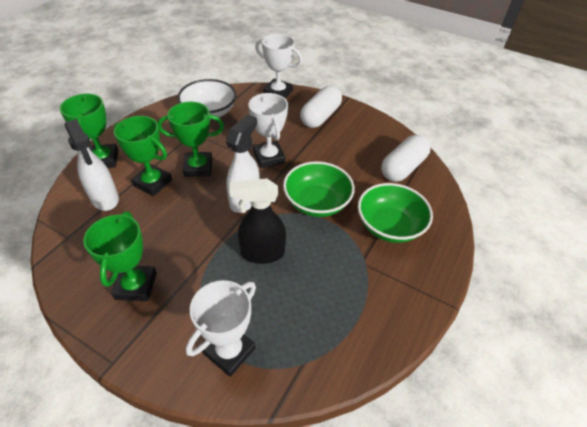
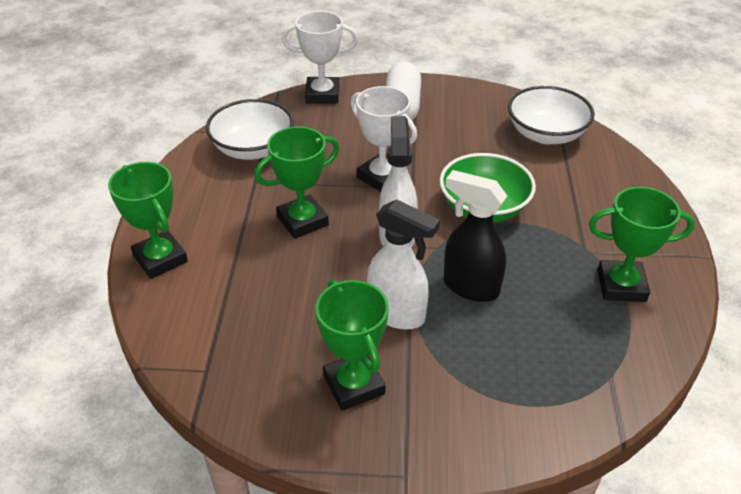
camera: 25 degrees left, 5 degrees down
(105, 199) = (212, 305): white spray bottle -> white spray bottle (397, 314)
(152, 183) = (259, 262): green trophy -> green trophy (621, 286)
(229, 351) = (525, 401): white trophy -> none
(262, 253) = (470, 287): black spray bottle -> black spray bottle turned 60 degrees clockwise
(389, 226) = (583, 202): green bowl -> none
(403, 168) = (546, 134): white capsule -> white bowl

